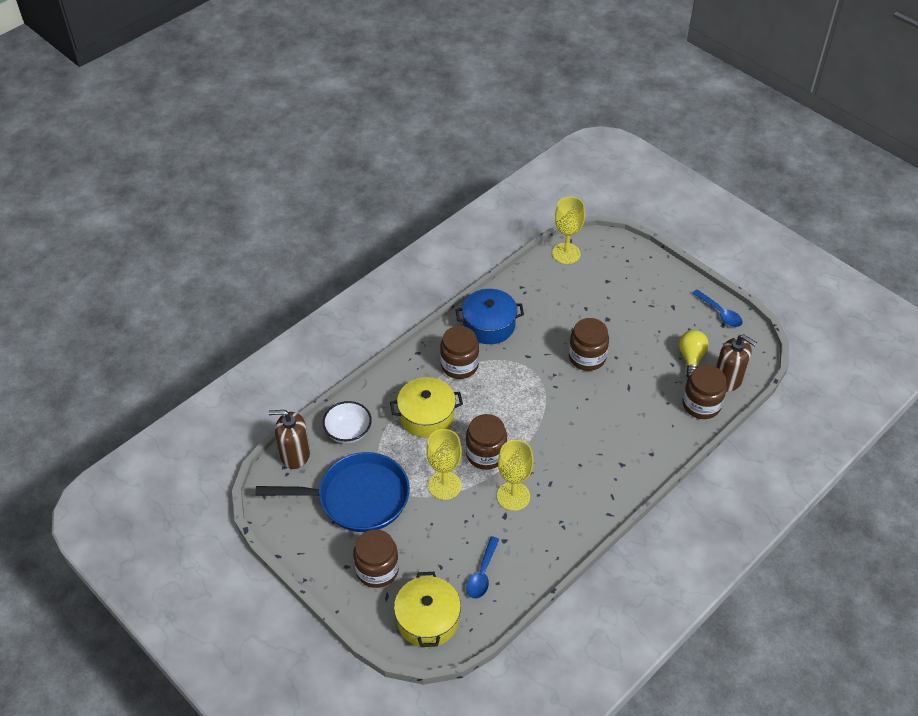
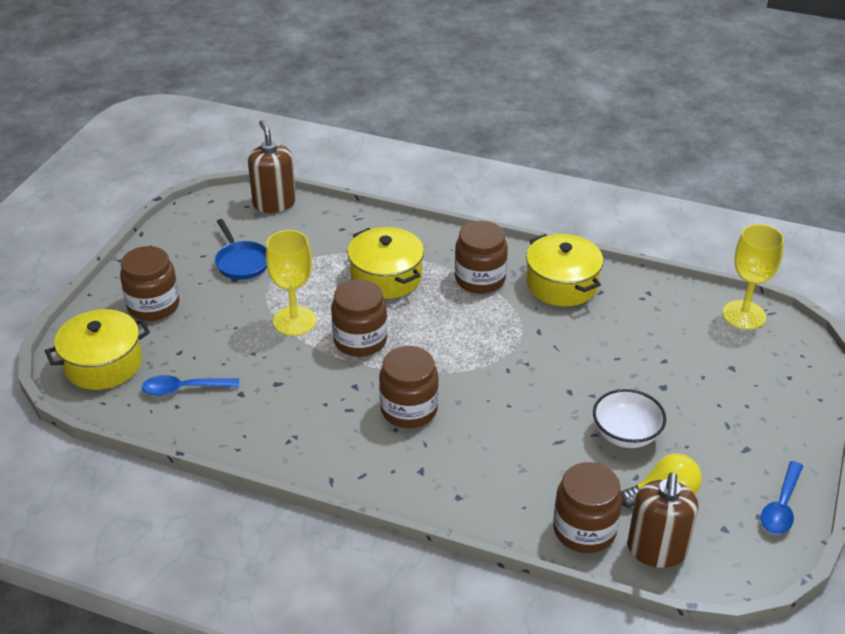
camera: 65 degrees right, 10 degrees down
(348, 432) = (326, 228): white bowl -> white bowl (626, 435)
(357, 498) = (241, 262): blue pan -> blue pan, size x0.50
(489, 325) = (562, 284): blue pot -> yellow pot
(513, 496) = (310, 382): yellow goblet -> none
(587, 357) = (579, 385): brown jar -> brown jar (409, 409)

